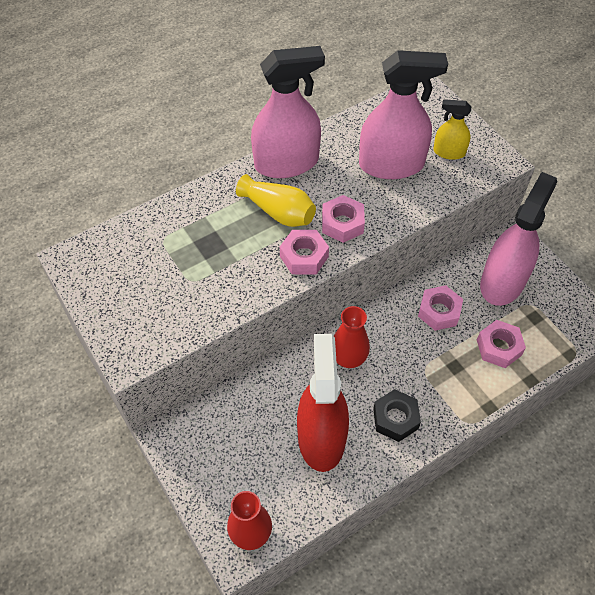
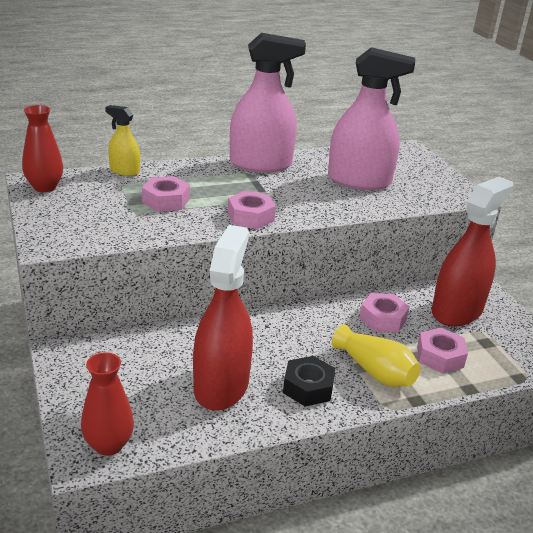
camera: 10 degrees right, 25 degrees down
(278, 212) = (239, 188): yellow vase -> yellow vase (375, 371)
(342, 223) = (297, 204): pink nut -> pink nut (166, 201)
(348, 358) = (275, 333): red vase -> red vase (45, 187)
(449, 152) = (418, 183): yellow spray bottle -> yellow spray bottle (124, 171)
(502, 282) = (457, 311): pink spray bottle -> red spray bottle

